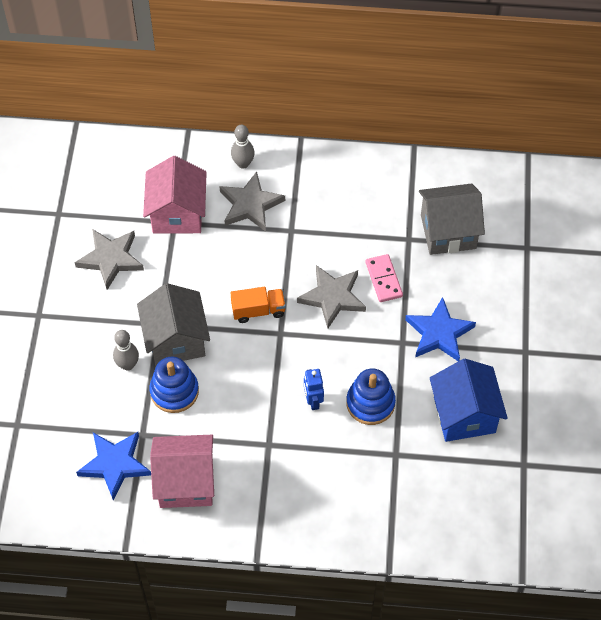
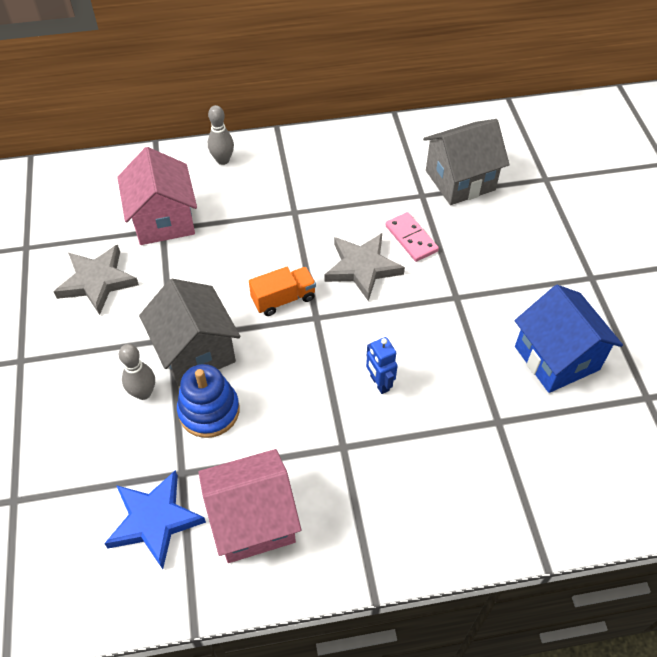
camera: 15 degrees left, 5 degrees down
(250, 205) = (242, 196): grey star -> none
(370, 403) = (446, 370): blue stacking toy -> none
(439, 333) = (492, 279): blue star -> none

